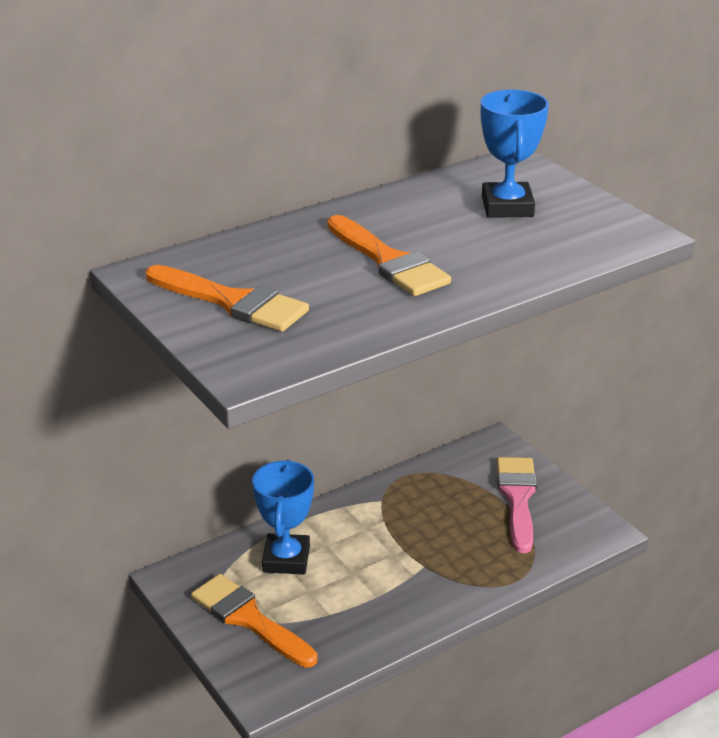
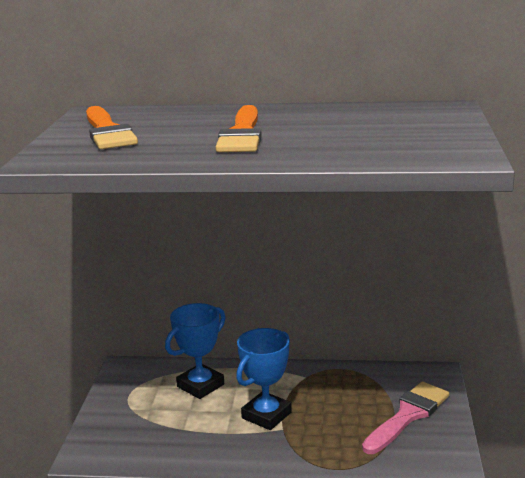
camera: 40 degrees right, 10 degrees down
(249, 619) = (134, 409): orange brush -> none
(507, 207) = (389, 125): blue trophy -> blue trophy (266, 415)

